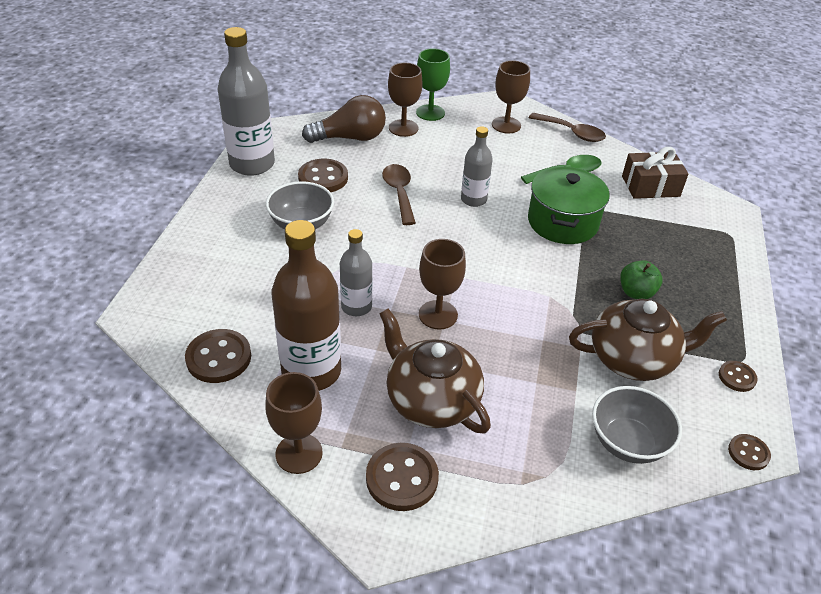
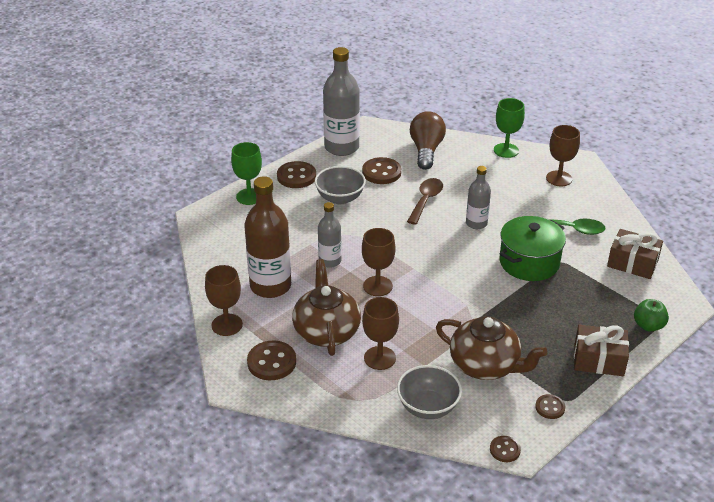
camera: 35 degrees right, 5 degrees down
(186, 263) = (249, 197): none -> green goblet
(219, 358) = (225, 257): brown button -> brown button (296, 176)
(350, 138) = (426, 150): brown light bulb -> brown light bulb turned 105 degrees counterclockwise
(403, 128) = (473, 155): brown goblet -> brown goblet (379, 358)
(572, 133) = (609, 201): brown spoon -> none
(636, 293) = (534, 328): green apple -> green apple (648, 325)
(723, 301) = (598, 360): none -> brown gift

